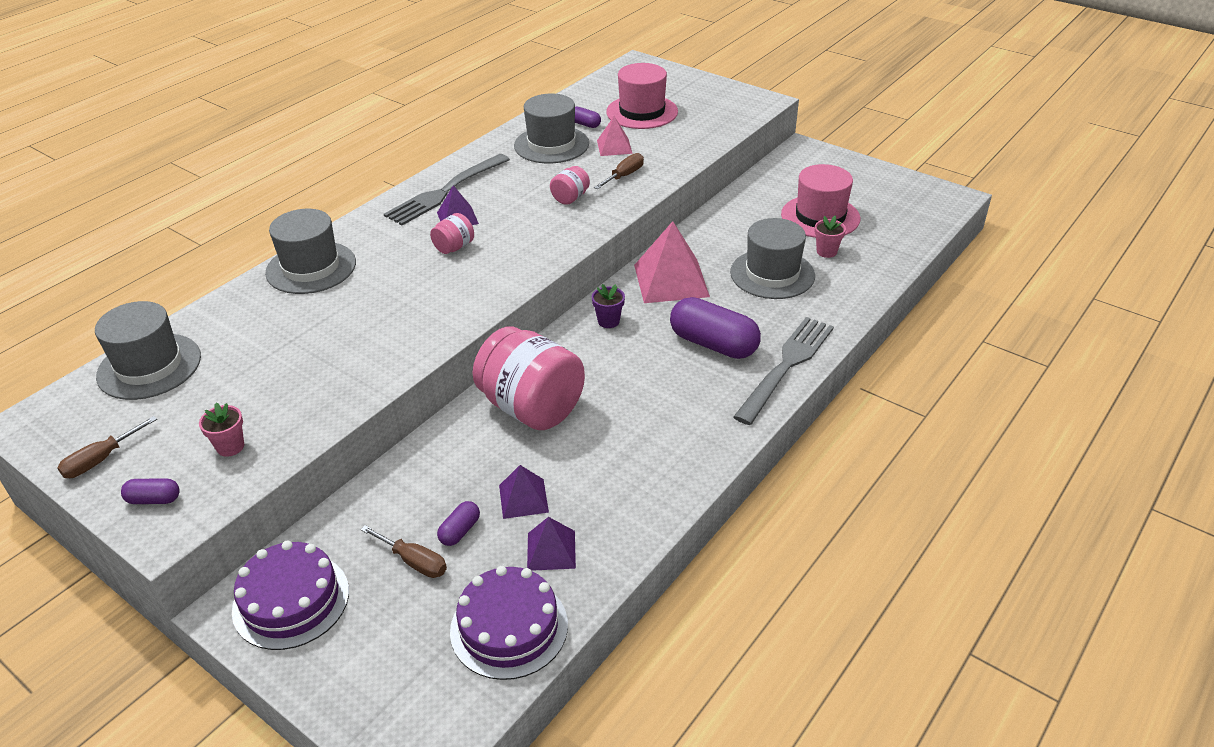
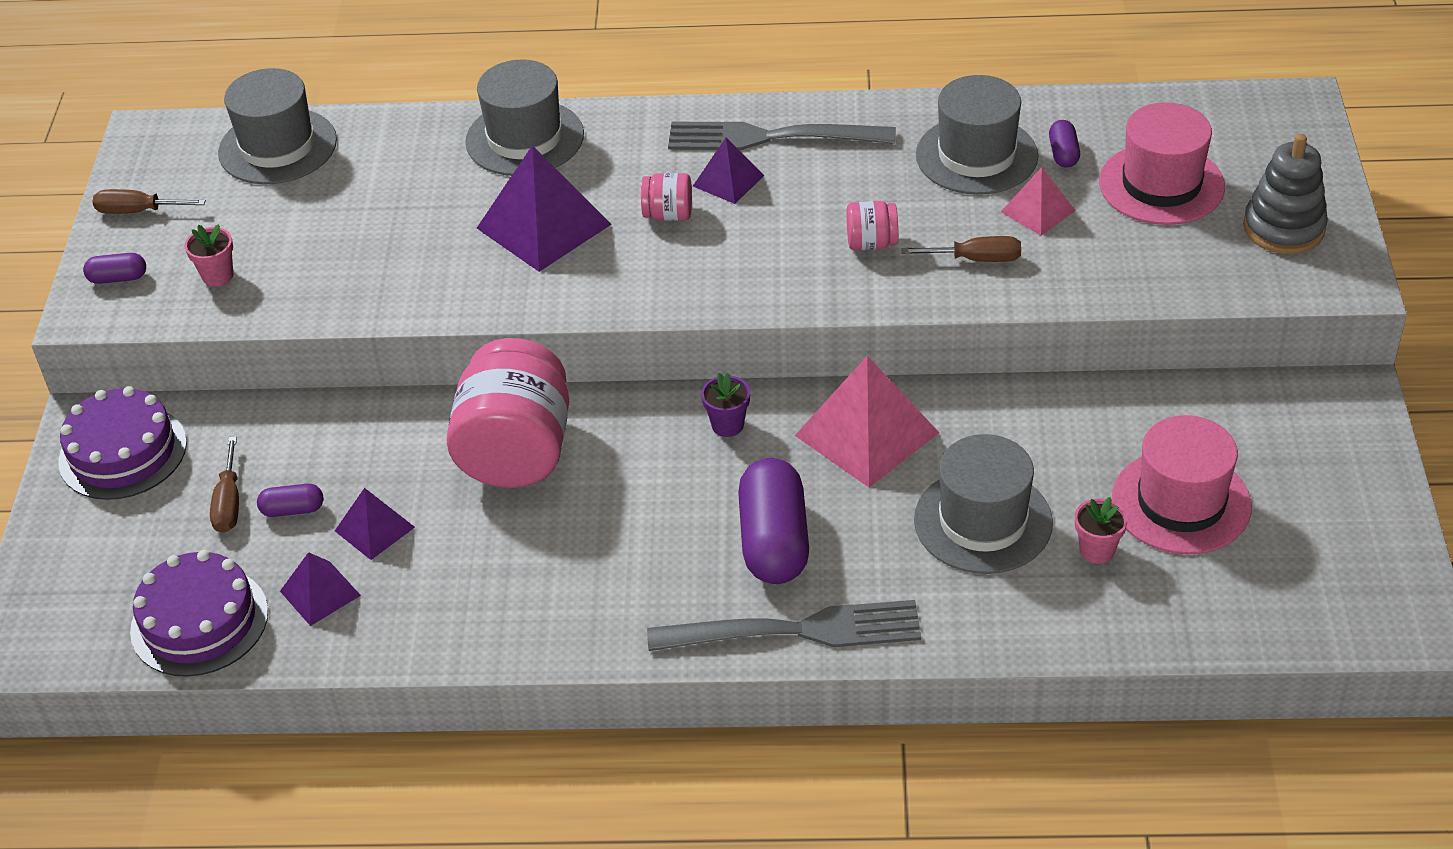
camera: 55 degrees right, 5 degrees up
(154, 499) = (118, 278): purple capsule -> purple capsule turned 60 degrees counterclockwise
(397, 292) = (543, 226): none -> purple pyramid
(711, 99) = (1283, 228): none -> grey stacking toy

